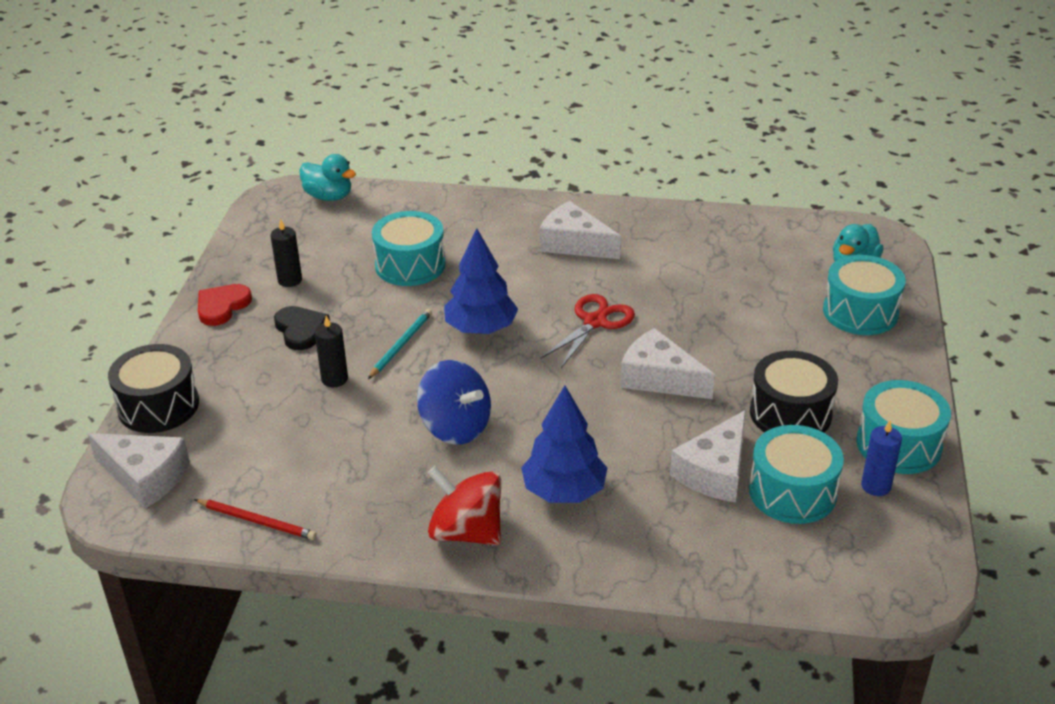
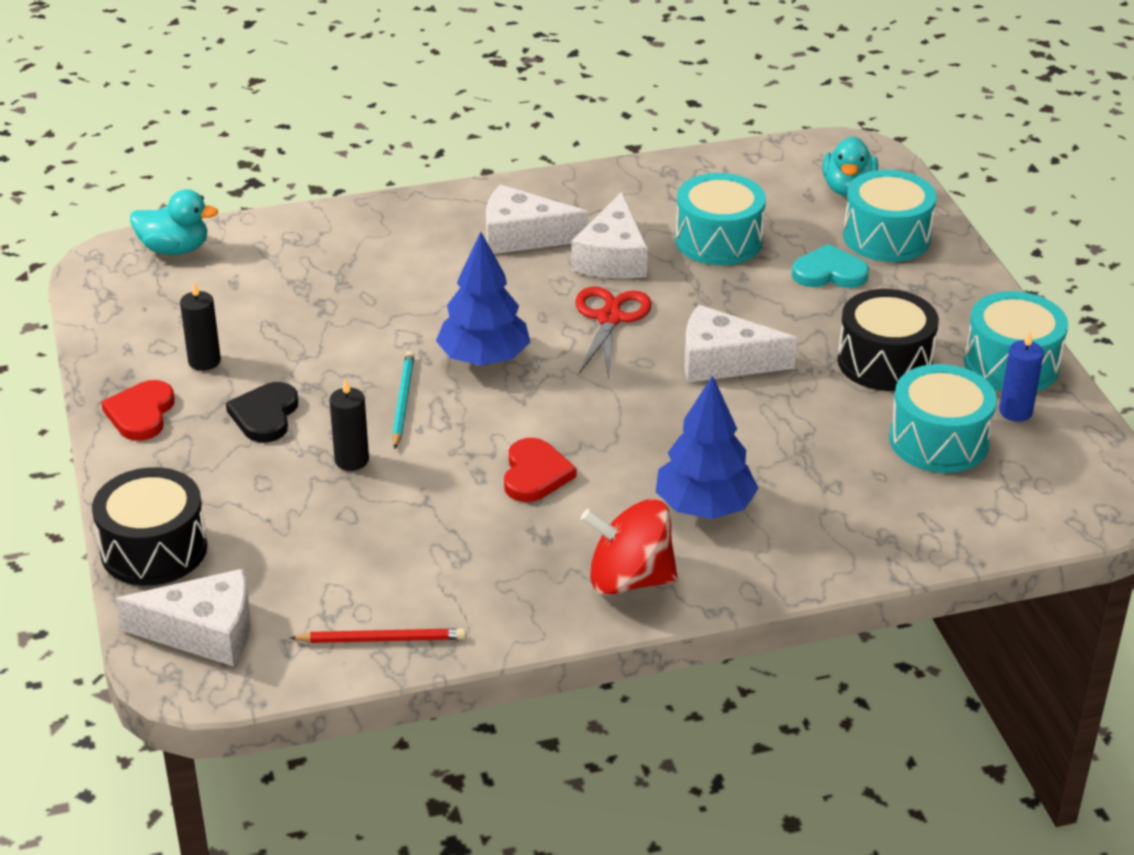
camera: 25 degrees left, 0 degrees up
(301, 330) = (265, 415): black heart -> black heart turned 120 degrees counterclockwise
(410, 265) = (343, 307): turquoise drum -> turquoise drum (718, 240)
(455, 427) = (535, 474): blue spinning top -> red heart
(714, 471) = (847, 442): white cheese -> white cheese (612, 257)
(793, 329) = (829, 272): none -> turquoise heart

